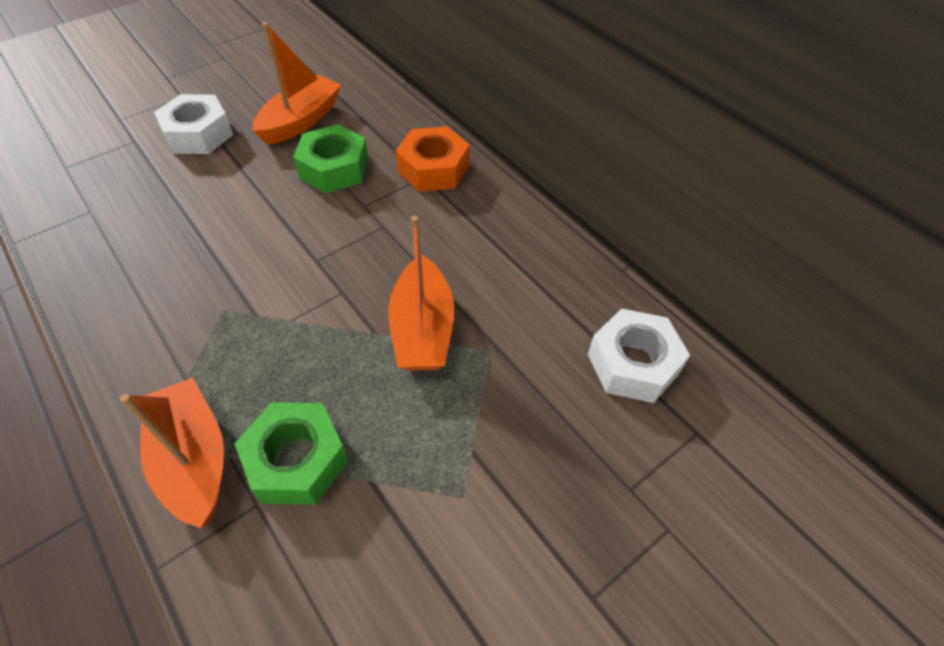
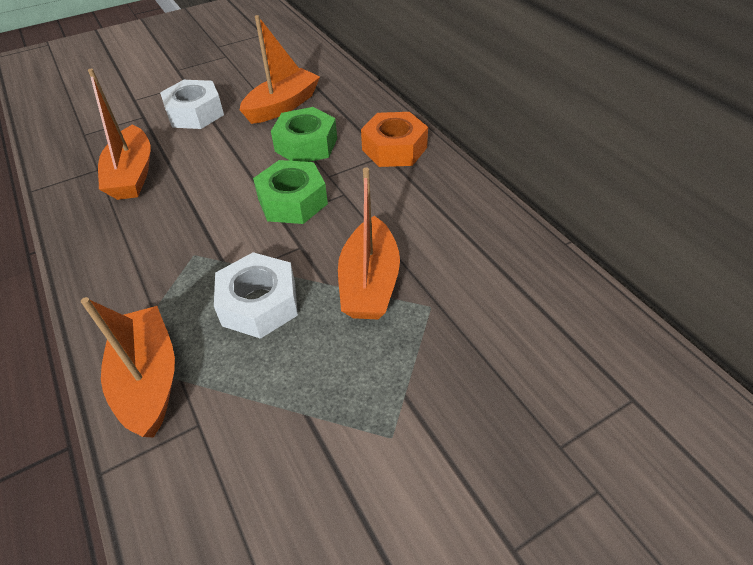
camera: 10 degrees right, 5 degrees down
(135, 216) = (132, 175): none -> orange boat
(297, 460) = (240, 388): green nut -> green nut (292, 201)
(633, 363) = (570, 328): white nut -> white nut (259, 304)

